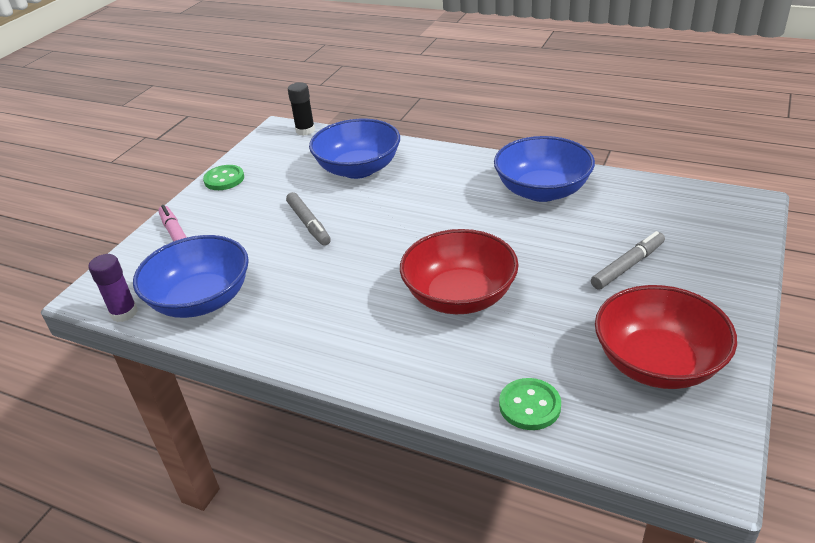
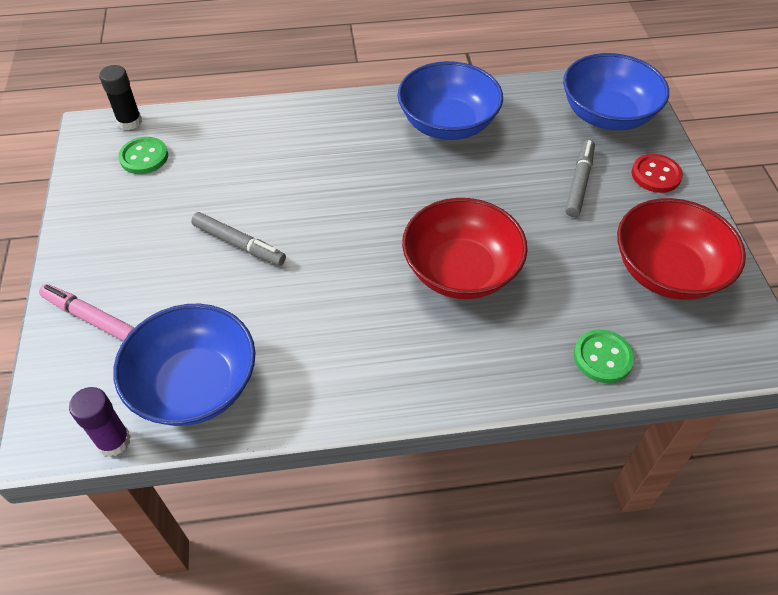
camera: 35 degrees left, 15 degrees up
(224, 179) = (82, 220): green button -> green button (144, 157)
(358, 169) = (237, 155): blue bowl -> blue bowl (607, 115)
(715, 283) = (656, 175): none -> red button

